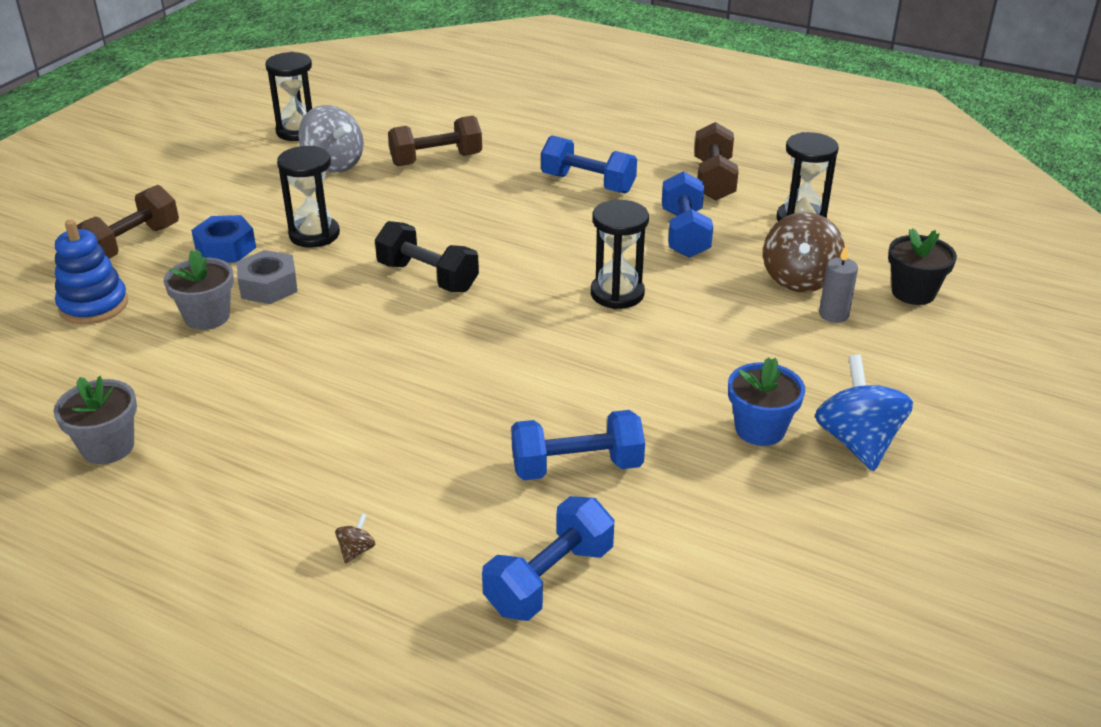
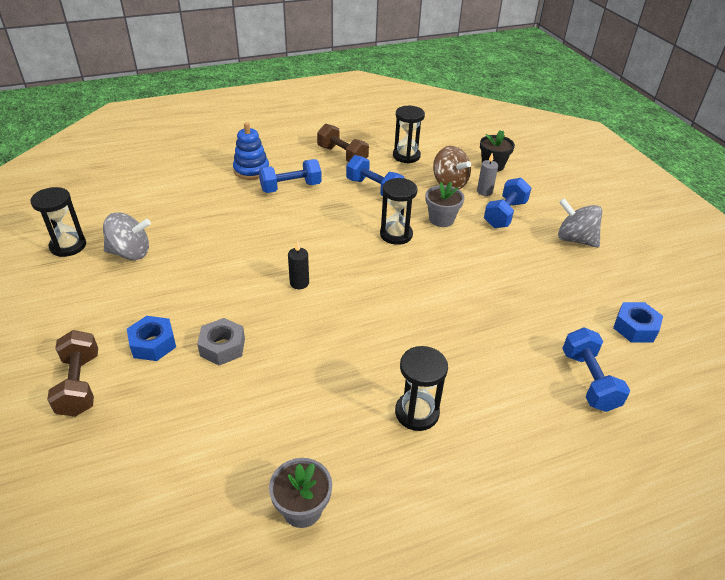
camera: 50 degrees left, 5 degrees up
(94, 305) = (128, 440): blue stacking toy -> blue stacking toy (251, 170)
(207, 317) = (218, 390): grey flower pot -> grey flower pot (441, 219)
(314, 234) = (195, 300): black hourglass -> black hourglass (417, 413)
(356, 550) = (509, 439): brown spinning top -> none
(428, 277) = (299, 283): black dumbbell -> black candle
(436, 160) = (189, 217): brown dumbbell -> none
(577, 467) = (515, 325): blue dumbbell -> blue dumbbell (505, 214)
(730, 584) = (635, 328): none -> blue nut
(760, 429) = (541, 258): blue flower pot -> none
(857, 442) = (575, 239): blue spinning top -> grey spinning top

